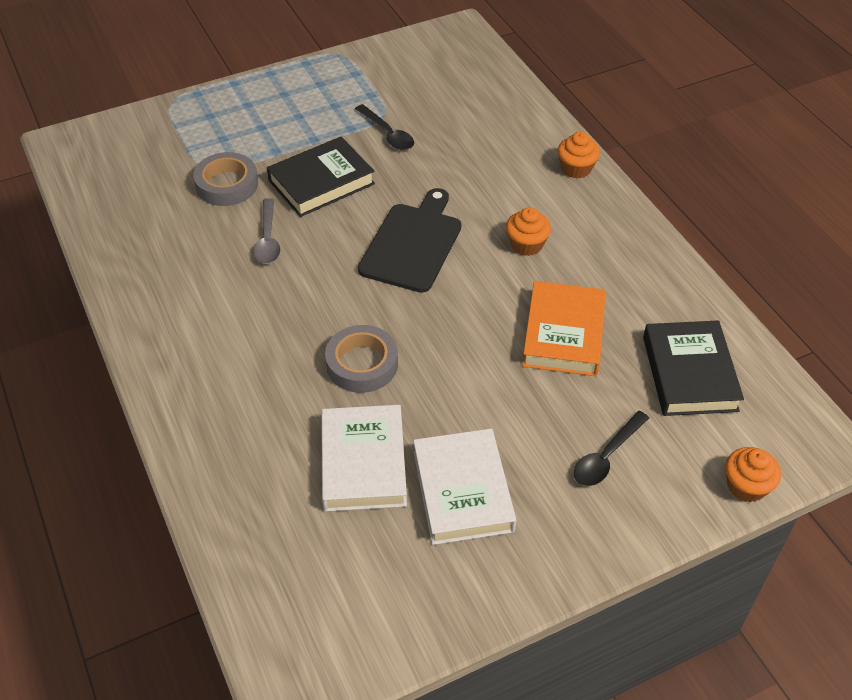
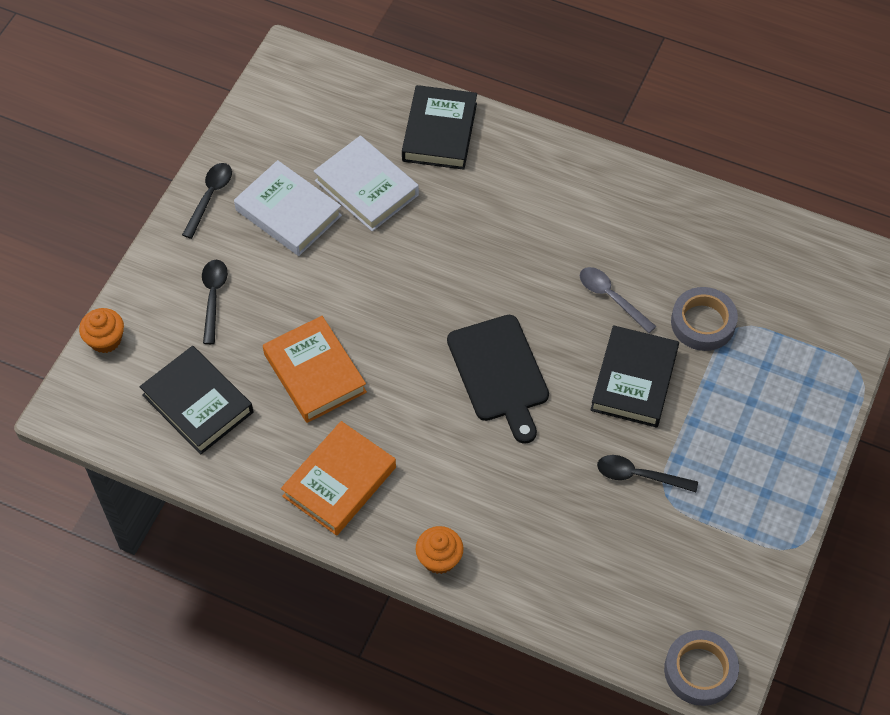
camera: 140 degrees right, 10 degrees up
(235, 470) = (439, 132): none -> black book
(362, 364) = (435, 250): grey tape -> grey tape (700, 670)
(526, 244) = (411, 438): orange cupcake -> none
(530, 567) = (210, 197): none -> black spoon
(610, 250) = (339, 482): none -> orange book

